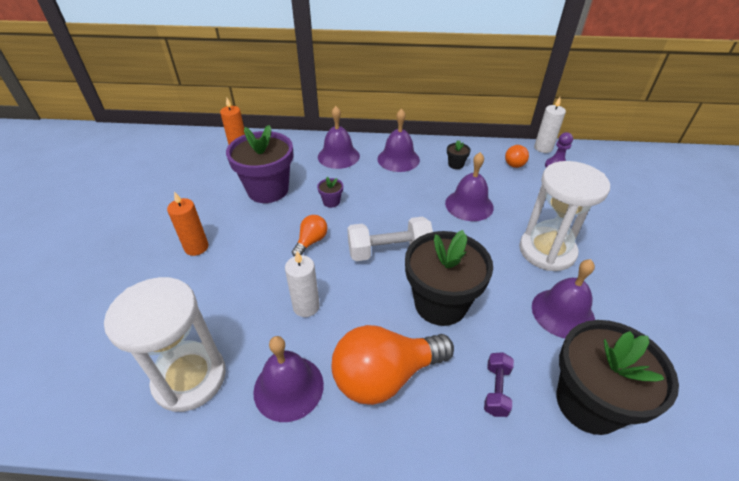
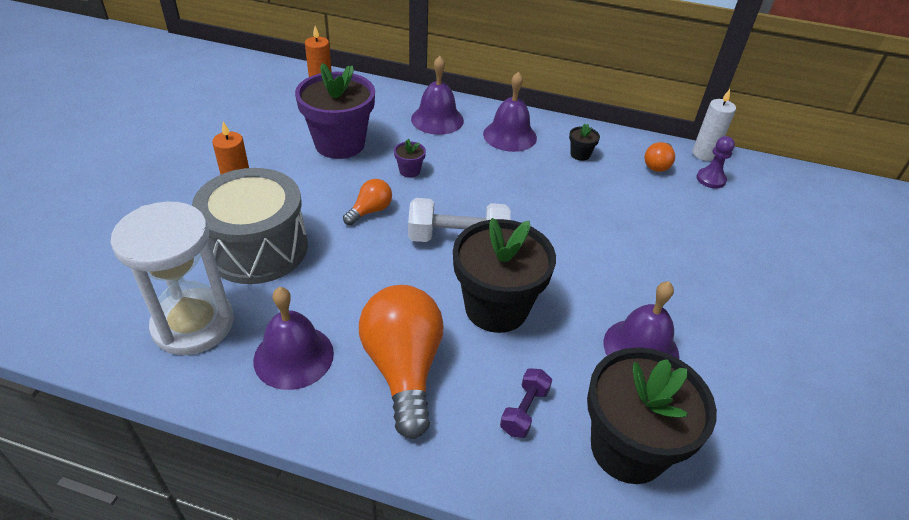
camera: 10 degrees right, 0 degrees up
(227, 294) = (258, 248): none -> grey drum
(306, 306) = (340, 279): white candle -> none
(385, 376) = (403, 368): orange light bulb -> orange light bulb turned 90 degrees clockwise
(469, 205) = (577, 205): purple bell -> none
(547, 251) = (652, 276): white hourglass -> none

